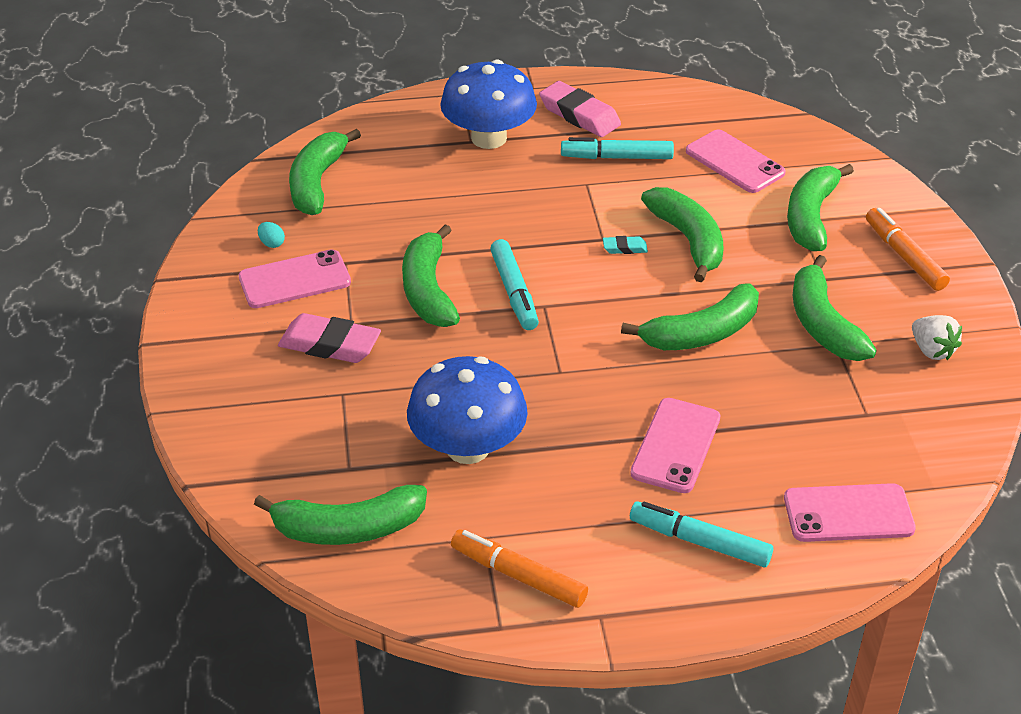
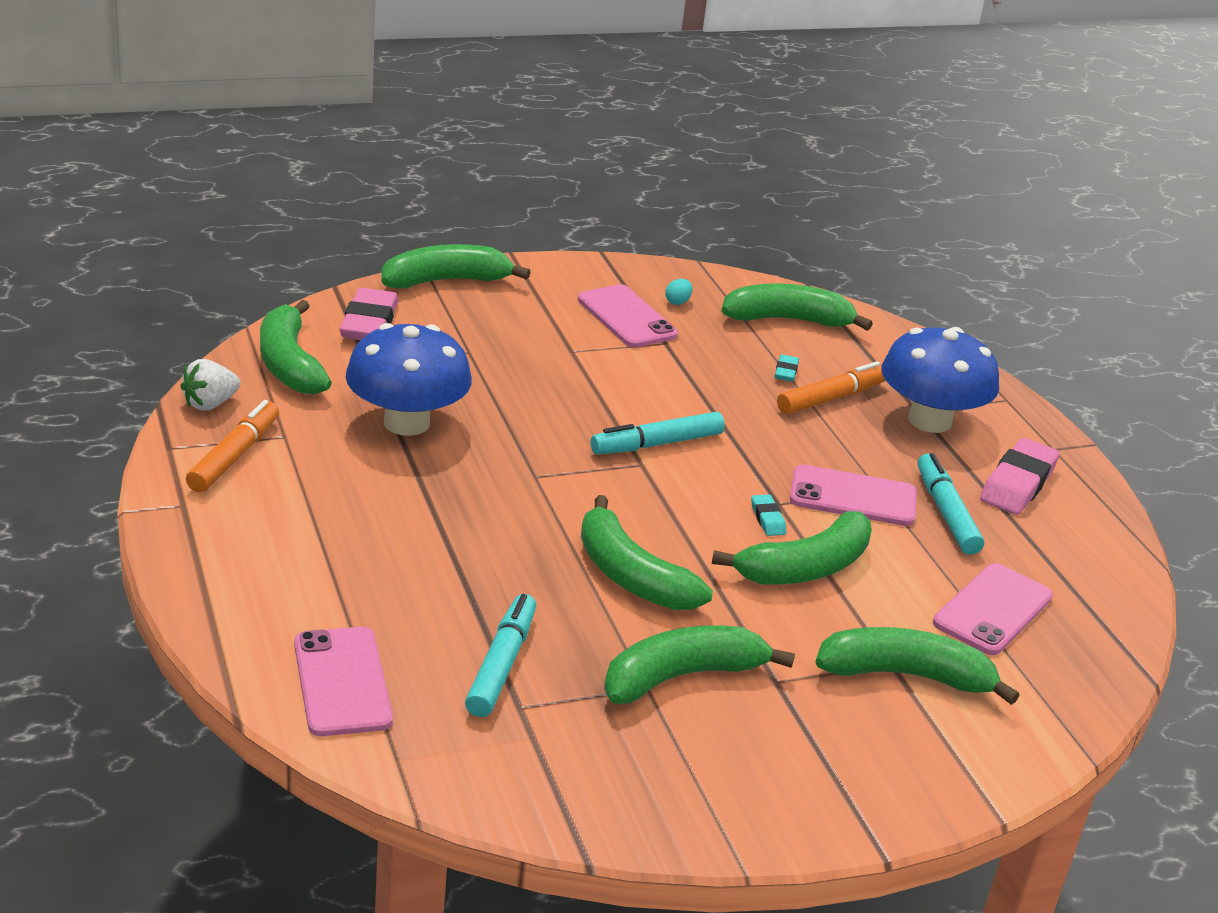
camera: 75 degrees right, 10 degrees down
(330, 345) = (537, 341): pink eraser -> pink eraser (369, 323)
(405, 199) = (786, 372): none -> turquoise eraser
(428, 290) = (639, 391): green banana -> green banana (446, 281)
(675, 445) = (434, 554): pink phone -> pink phone (853, 497)
(699, 541) = (288, 569): turquoise marker -> turquoise marker (502, 664)
(904, 256) = (859, 763): orange marker -> orange marker (831, 398)
(932, 350) = (662, 776): white strawberry -> white strawberry (210, 404)

